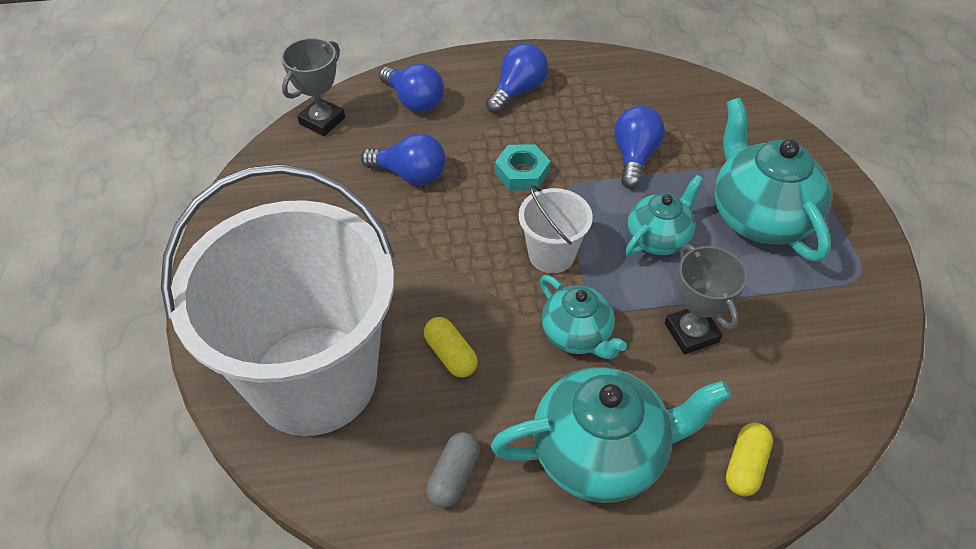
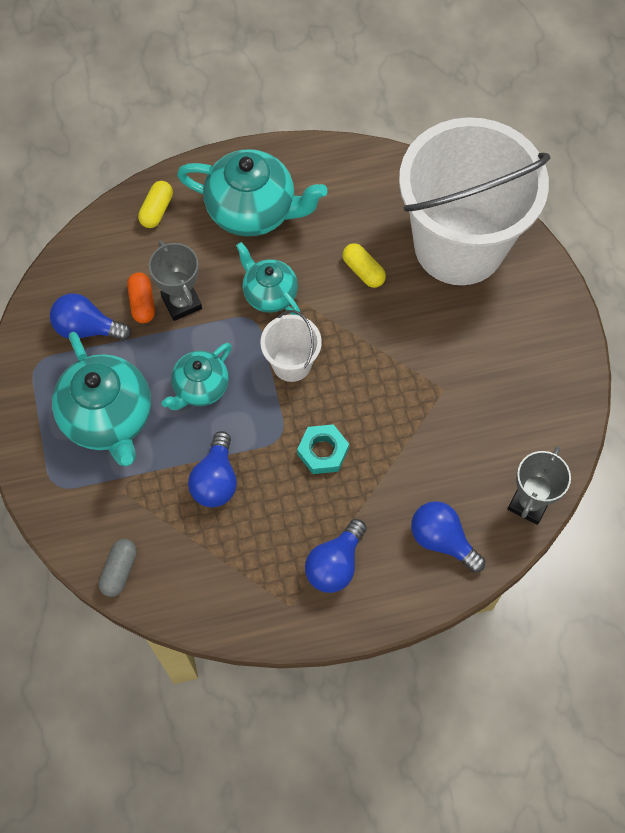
camera: 175 degrees right, 15 degrees up
(410, 174) = (427, 441): blue light bulb -> blue light bulb (87, 328)
(454, 476) = (349, 189): grey capsule -> grey capsule (119, 570)
(600, 453) = (253, 211): turquoise teapot -> turquoise teapot turned 150 degrees counterclockwise
(743, 336) = (142, 303): none -> orange capsule

